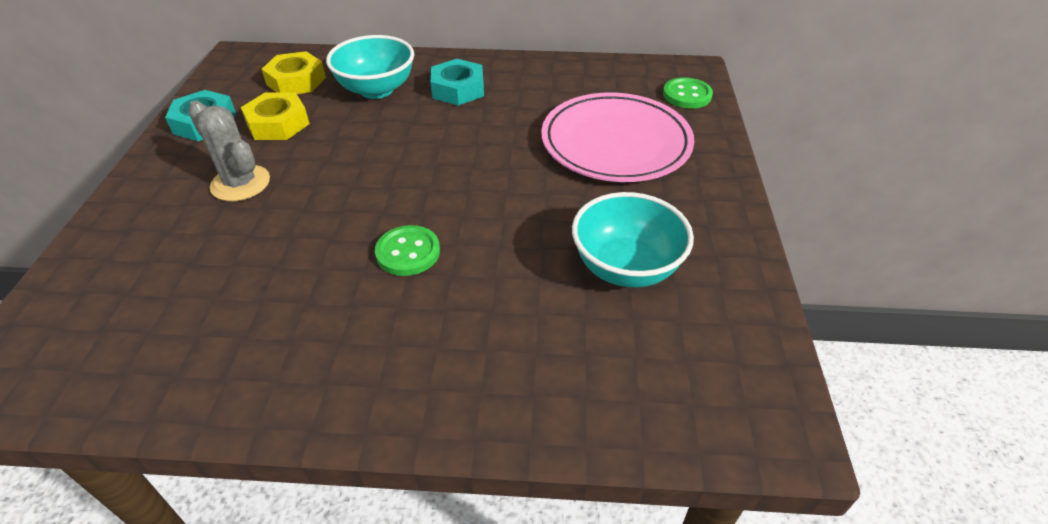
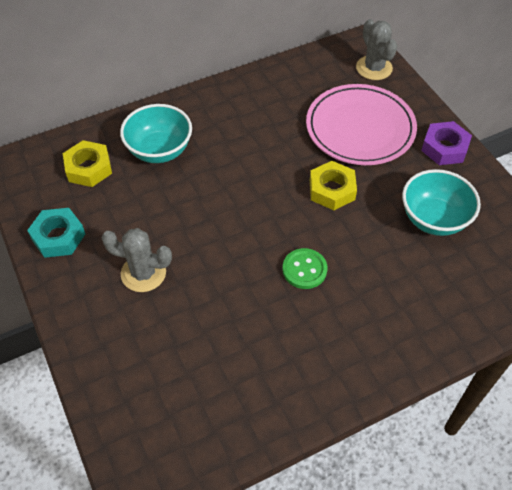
camera: 30 degrees left, 10 degrees up
(278, 124) = (116, 213): yellow nut -> yellow nut (332, 190)
(458, 89) = (219, 125): turquoise nut -> none
(687, 95) = (374, 68): green button -> grey cactus
(711, 198) = (444, 148): none -> purple nut

